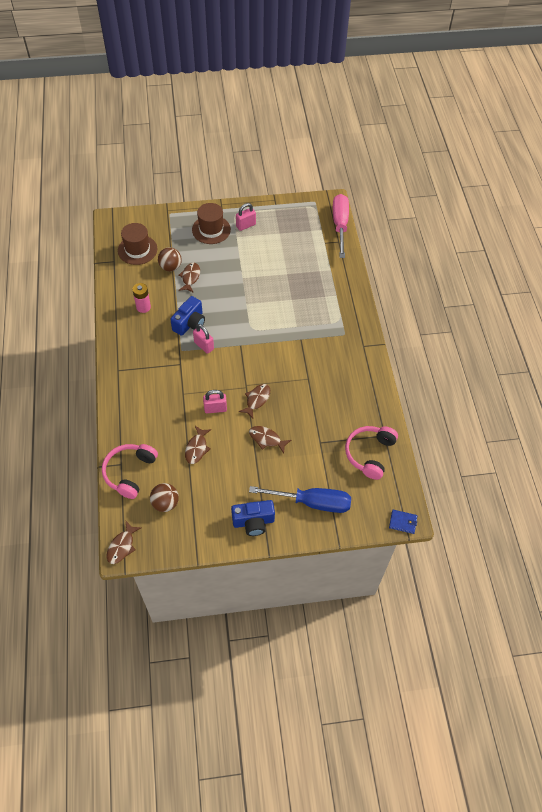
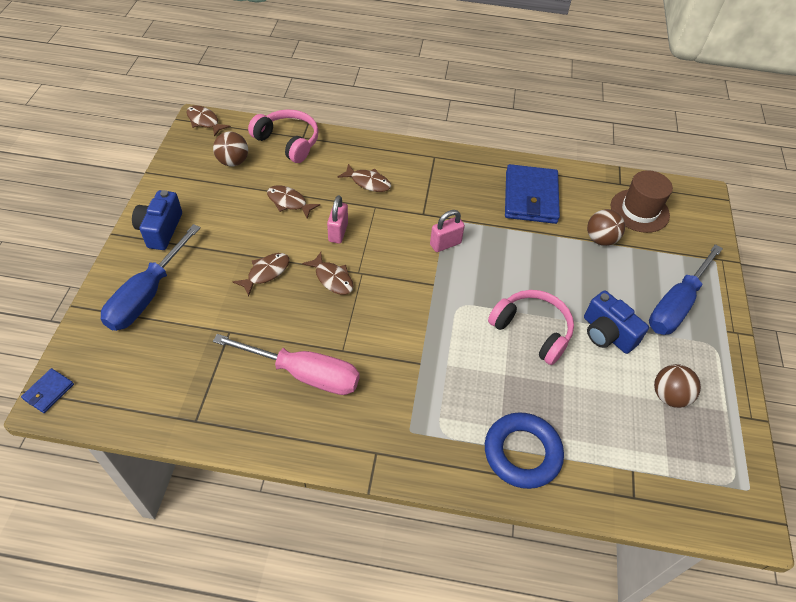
camera: 105 degrees right, 5 degrees down
(143, 307) = (530, 197): pink battery -> blue wallet
(190, 277) = (576, 257): brown fish -> brown fish (368, 182)
(190, 323) = (489, 238): blue camera -> blue camera (607, 334)
(211, 230) = (676, 304): brown hat -> blue screwdriver
(246, 225) = (684, 355): pink padlock -> none
(275, 231) = (669, 396): none -> brown ball
(335, 285) = (522, 453): none -> blue ring
(340, 225) = (679, 516): pink screwdriver -> pink screwdriver (304, 374)
(369, 454) = (176, 388): pink headphones -> pink headphones (532, 330)

